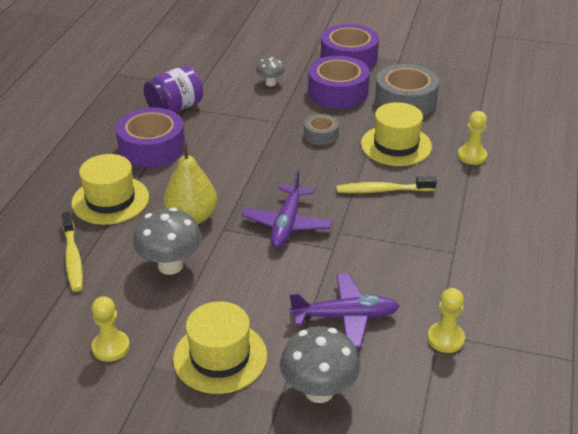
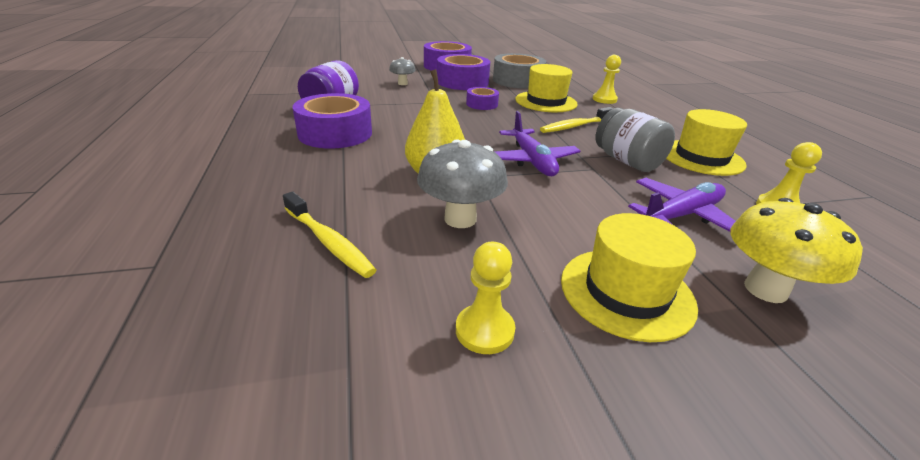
camera: 30 degrees left, 5 degrees down
(110, 200) = (328, 179): yellow hat -> yellow hat (701, 157)
(319, 391) = (765, 289): grey mushroom -> yellow mushroom
(321, 135) = (482, 104): grey tape -> purple tape
(376, 249) = (627, 161): none -> grey jar

